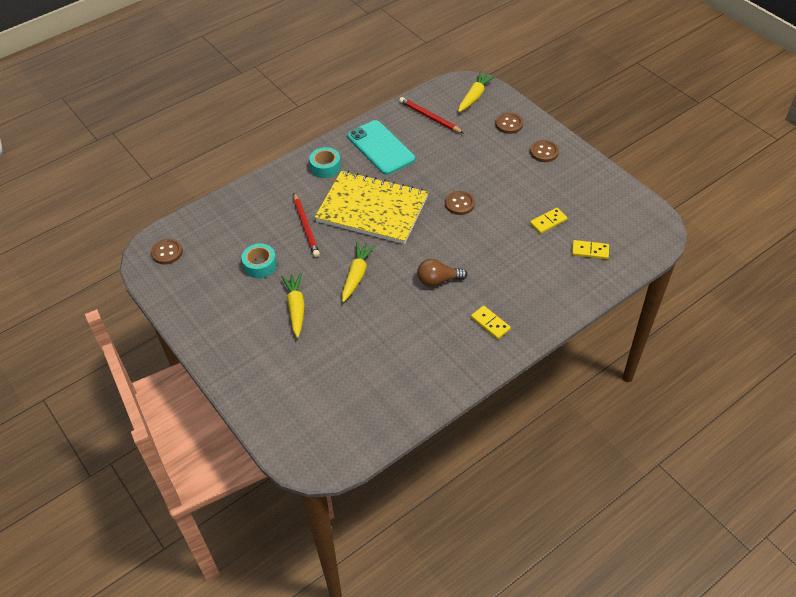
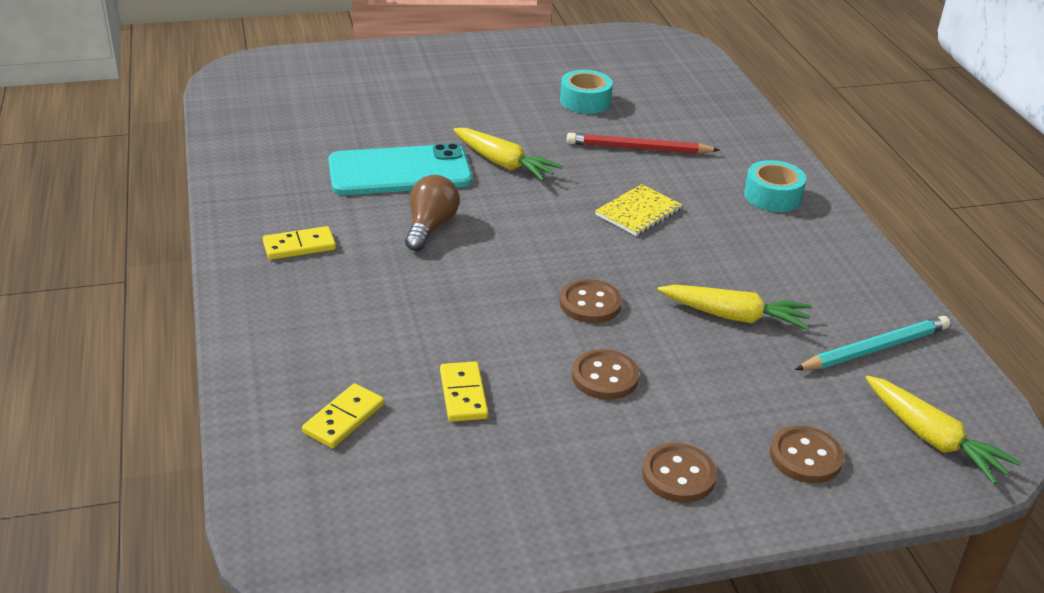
camera: 110 degrees right, 15 degrees down
(167, 252) = (659, 50): brown button -> brown button (605, 377)
(296, 308) = (483, 108): yellow carrot -> yellow carrot (734, 316)
(372, 209) = (638, 212): yellow notebook -> yellow notebook, size x0.41
(381, 147) = (800, 263): turquoise phone -> turquoise phone (400, 172)
(430, 117) = (875, 349): red pencil -> turquoise pencil

